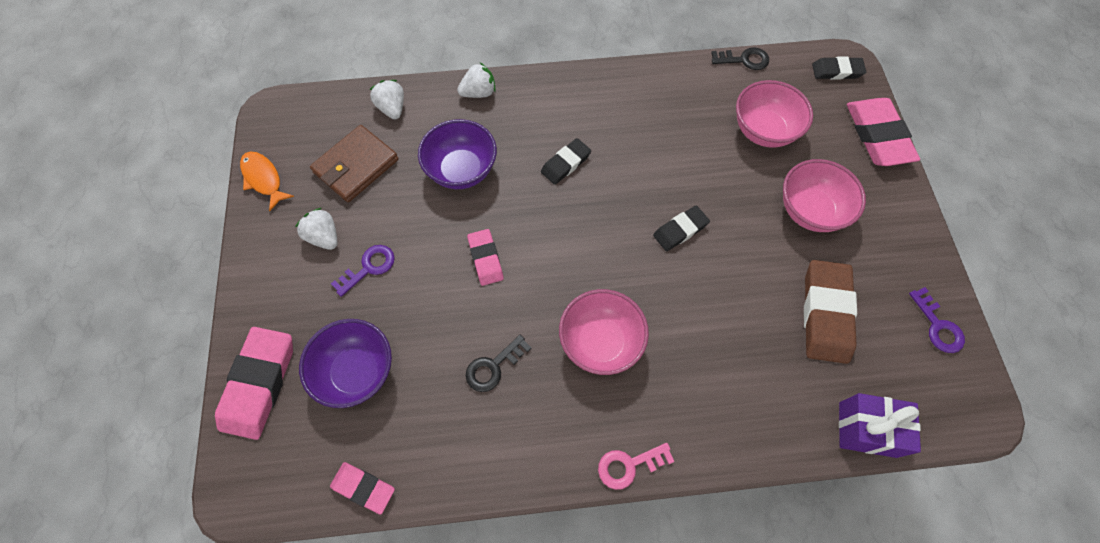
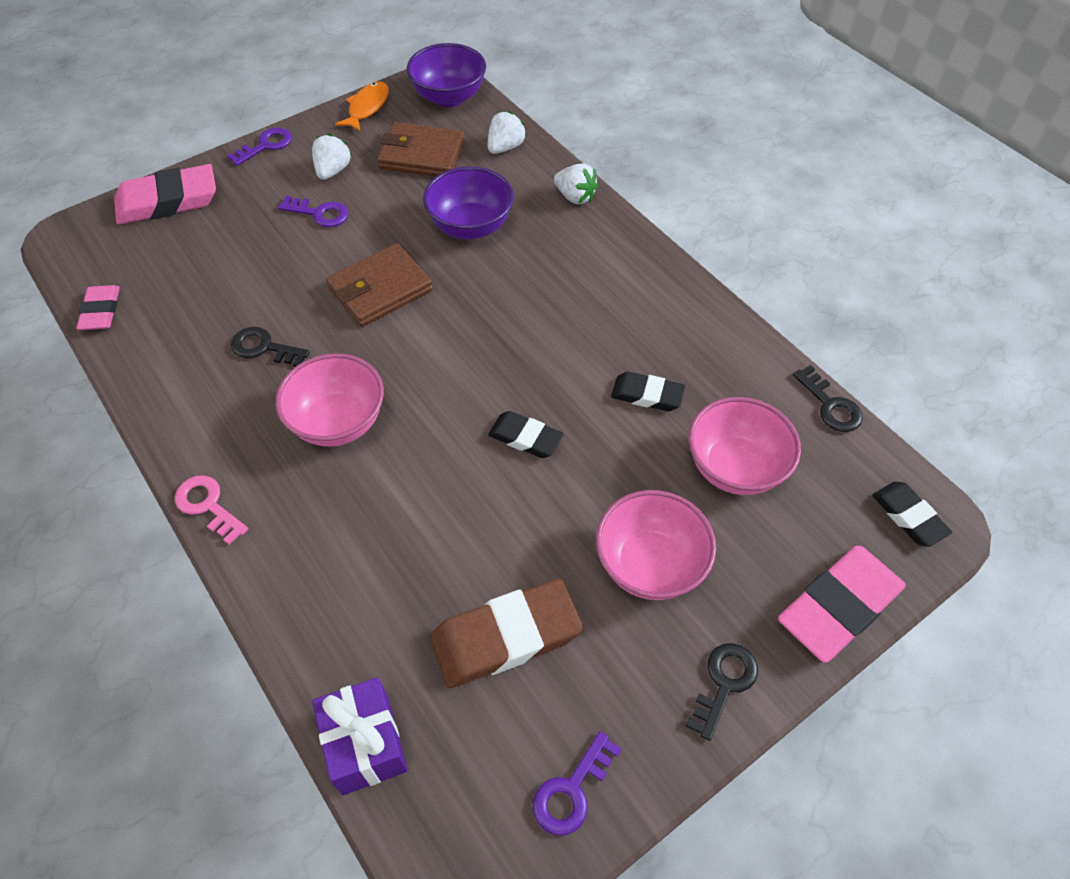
camera: 60 degrees right, 10 degrees down
(248, 276) = (265, 146): none -> purple key
(357, 372) = (209, 255): purple bowl -> purple bowl (449, 97)
(485, 259) = (380, 289): pink eraser -> brown wallet
(565, 163) = (540, 301): black eraser -> black eraser (647, 395)
(902, 216) = (724, 683): none -> black key

